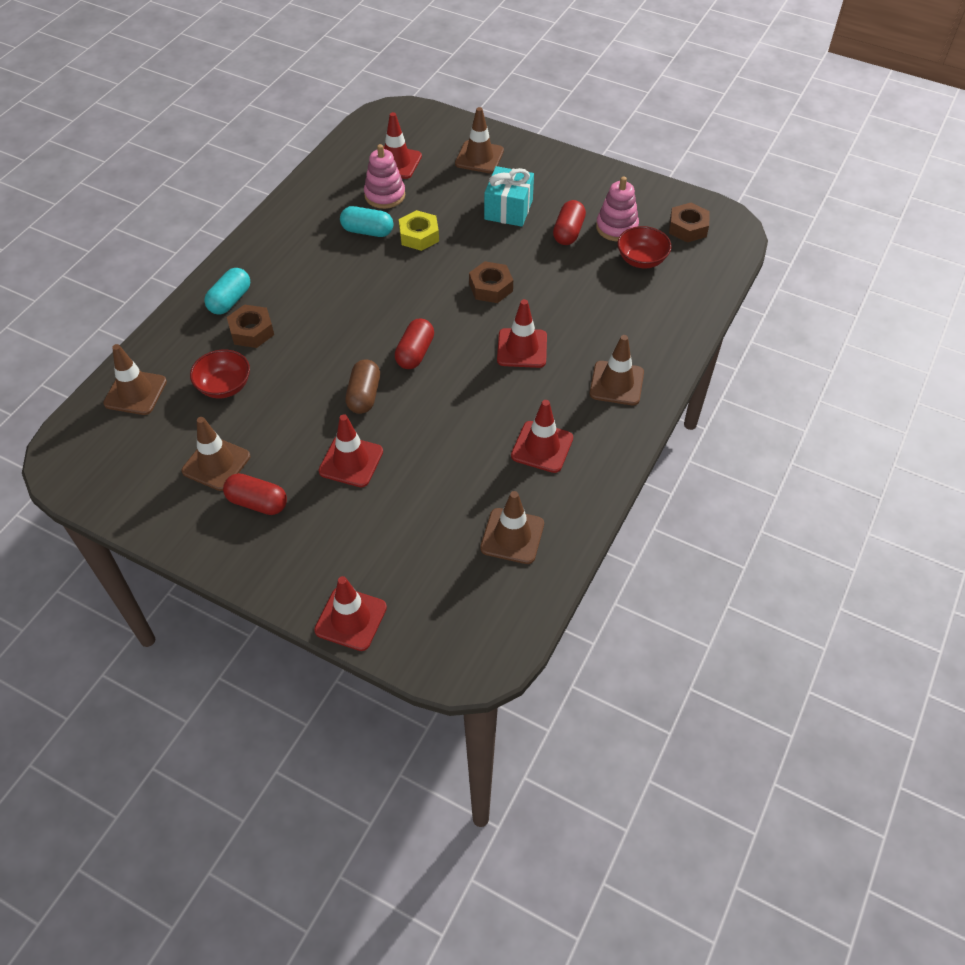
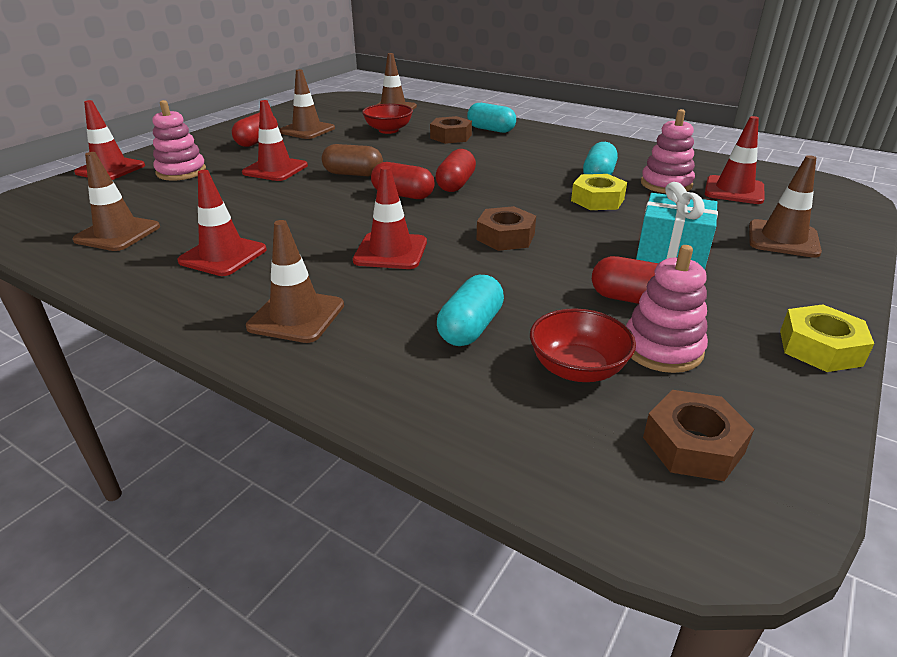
camera: 95 degrees right, 20 degrees down
(359, 544) = (181, 172): none -> pink stacking toy
(388, 320) = (455, 184): none -> red capsule
(603, 173) = (820, 348): none -> yellow nut
(612, 301) = (471, 328): none -> turquoise capsule

